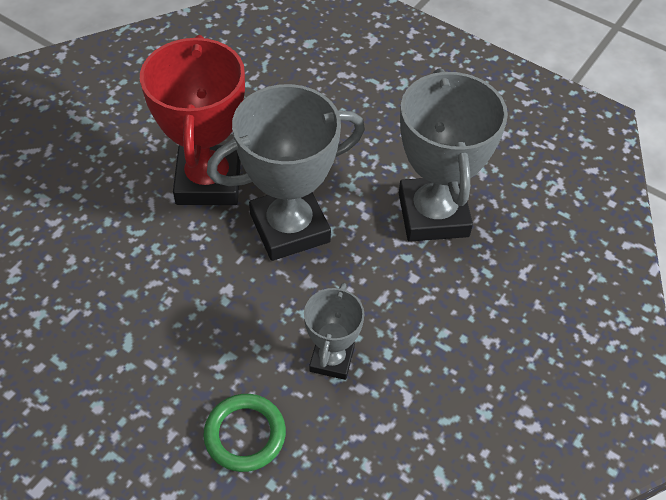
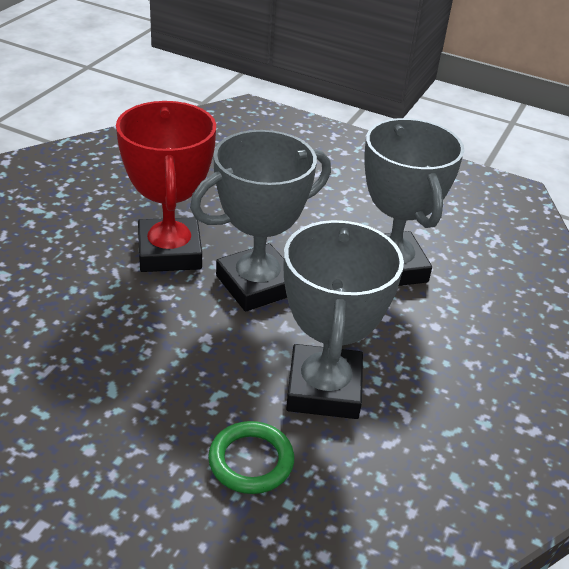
camera: 10 degrees left, 15 degrees down
(332, 359) = (324, 389): grey trophy -> grey trophy, size x1.86

